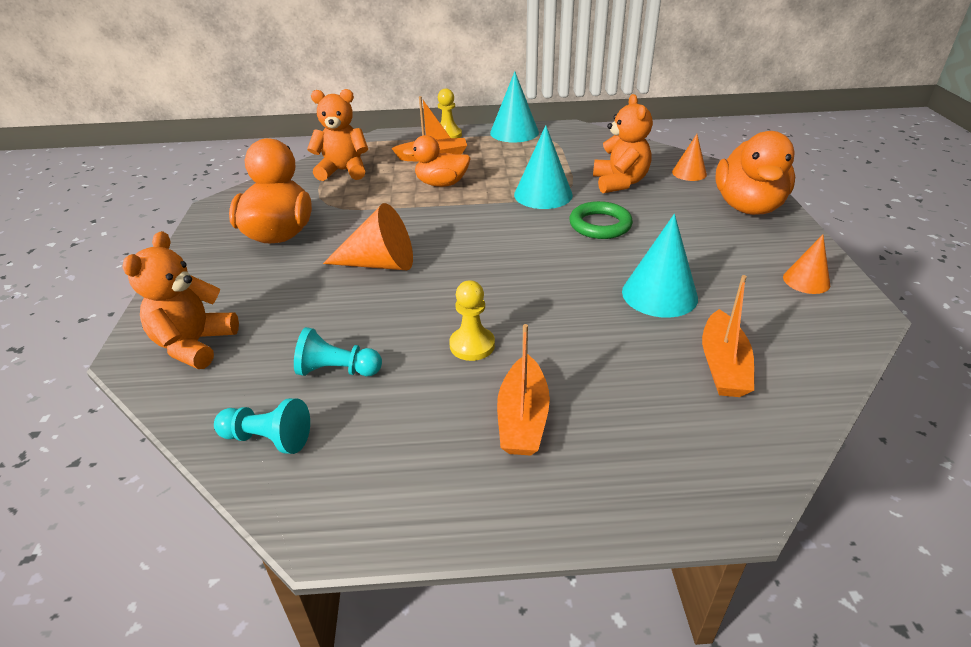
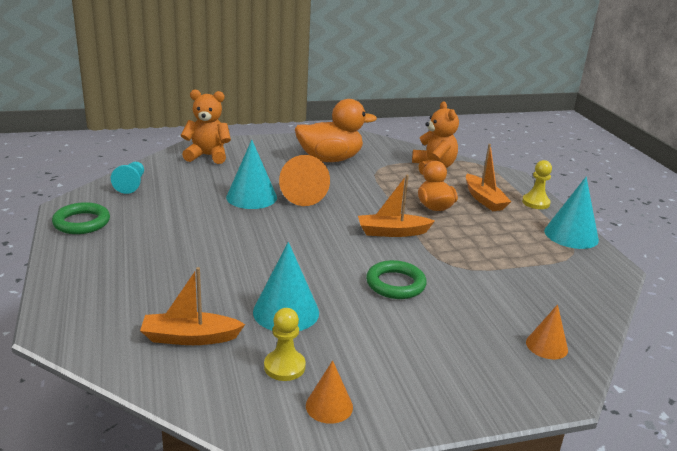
camera: 75 degrees right, 10 degrees down
(337, 370) = (185, 195): turquoise pawn -> none
(402, 500) = (81, 222): none -> green ring
(472, 345) = (211, 233): yellow pawn -> yellow pawn (284, 367)
(522, 418) = (139, 254): orange boat -> orange boat (392, 232)
(543, 194) = (440, 254): turquoise cone -> turquoise cone (251, 197)
(619, 183) = (491, 297): orange teddy bear -> none
(748, 207) = (481, 383): orange duck -> none

